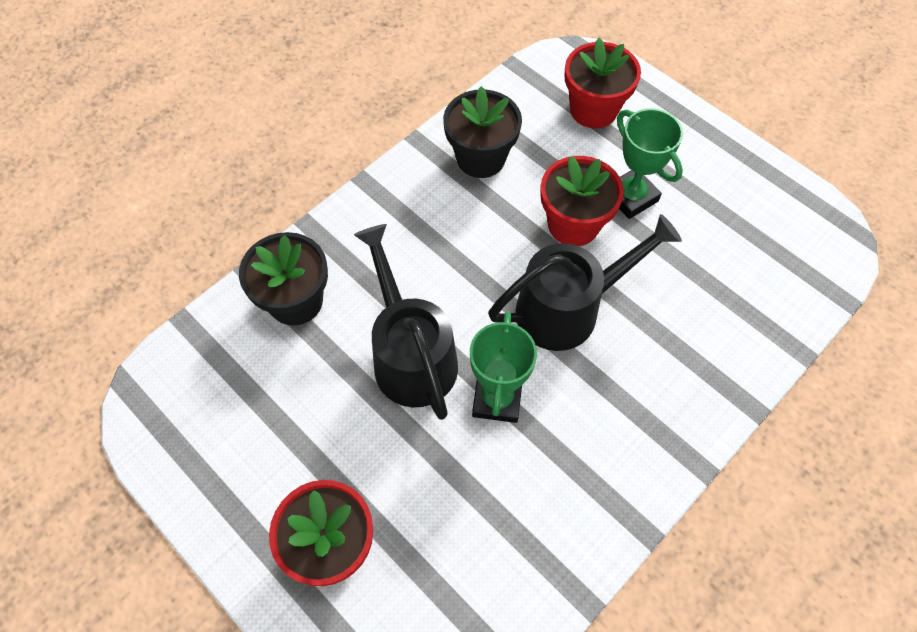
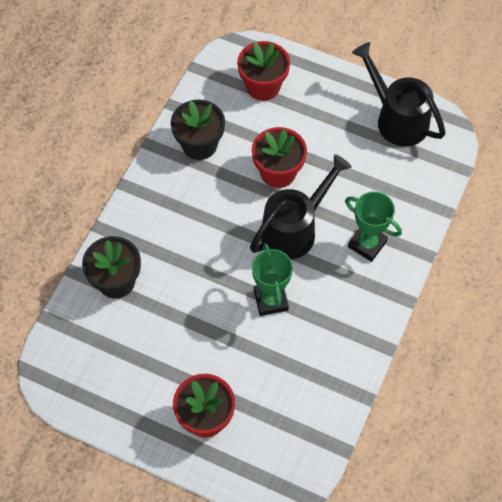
camera: 20 degrees left, 0 degrees up
(410, 354) = (205, 290): black watering can -> black watering can (396, 118)
(631, 197) = (309, 142): green trophy -> green trophy (367, 244)

